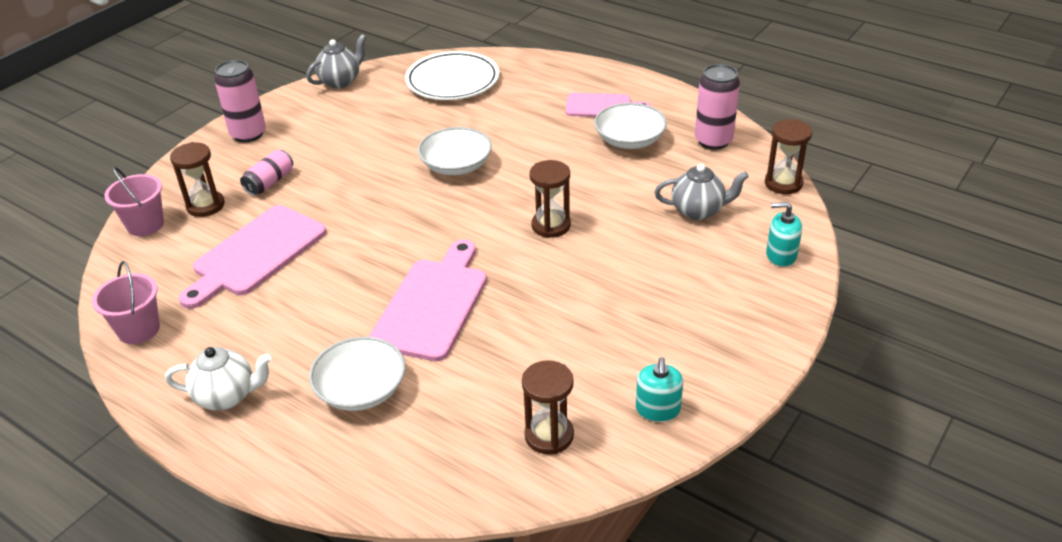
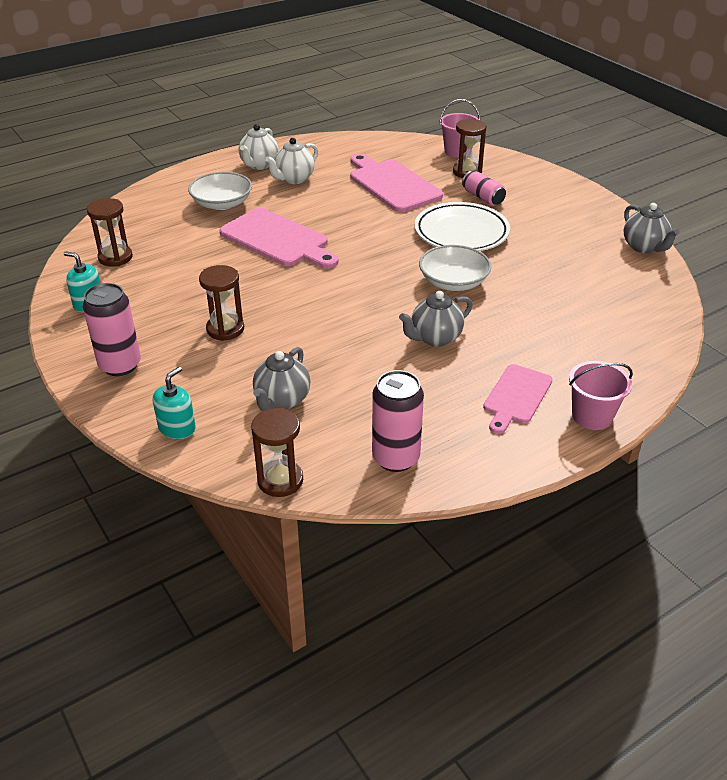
camera: 110 degrees right, 0 degrees up
(139, 329) = (344, 145): pink bucket -> pink bucket (592, 416)
(248, 134) = (564, 195): pink can -> pink can (120, 365)
(264, 344) = (294, 179): none -> white teapot
(452, 81) = (618, 310): white plate -> white plate (461, 232)
(551, 225) = (327, 310): brown hourglass -> brown hourglass (225, 329)
(553, 156) = (435, 338): none -> grey teapot
(629, 140) = (434, 395): white bowl -> none

